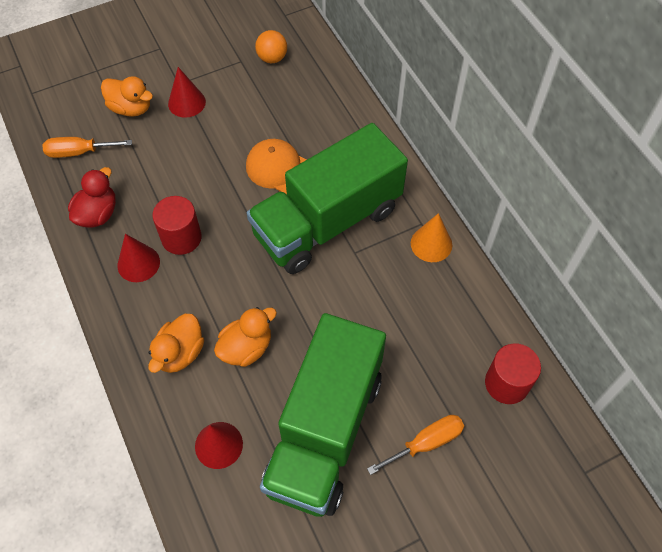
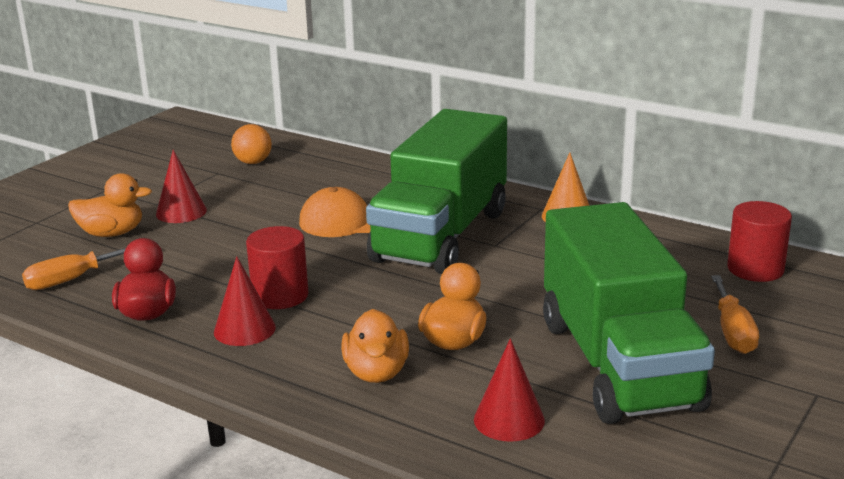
camera: 30 degrees left, 35 degrees down
(426, 443) = (733, 332): orange screwdriver -> orange screwdriver turned 150 degrees clockwise

